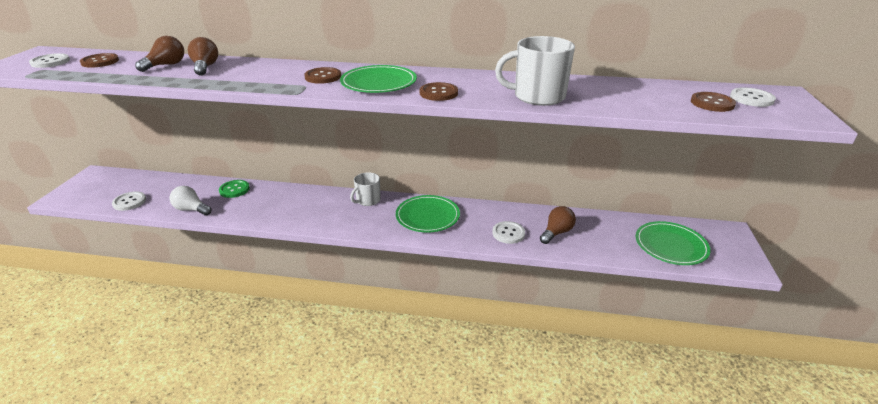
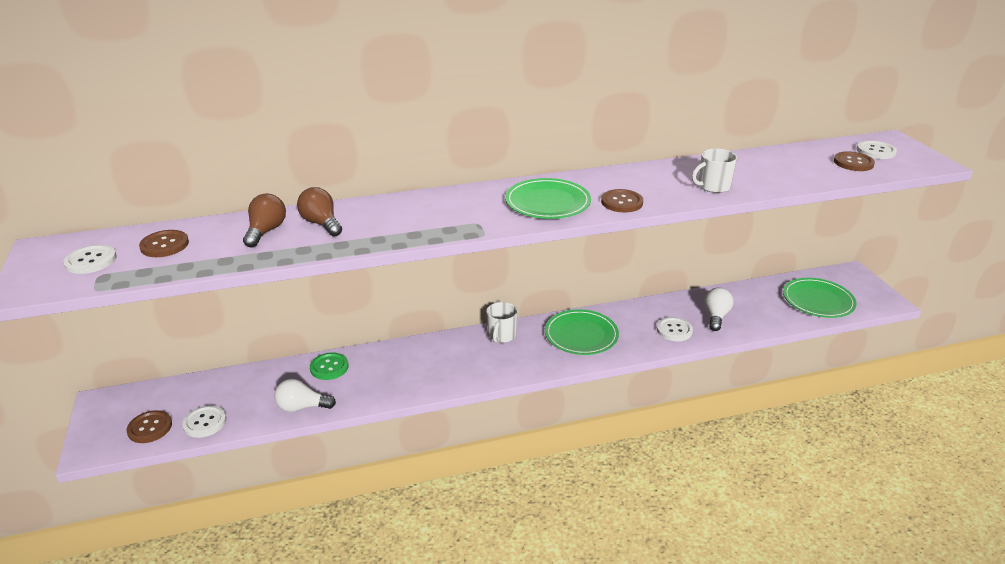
camera: 25 degrees left, 0 degrees up
(323, 77) = (479, 207): brown button -> brown button (150, 428)
(537, 96) = (713, 186): white mug -> white mug, size x0.62
(556, 232) = (716, 316): brown light bulb -> white light bulb

